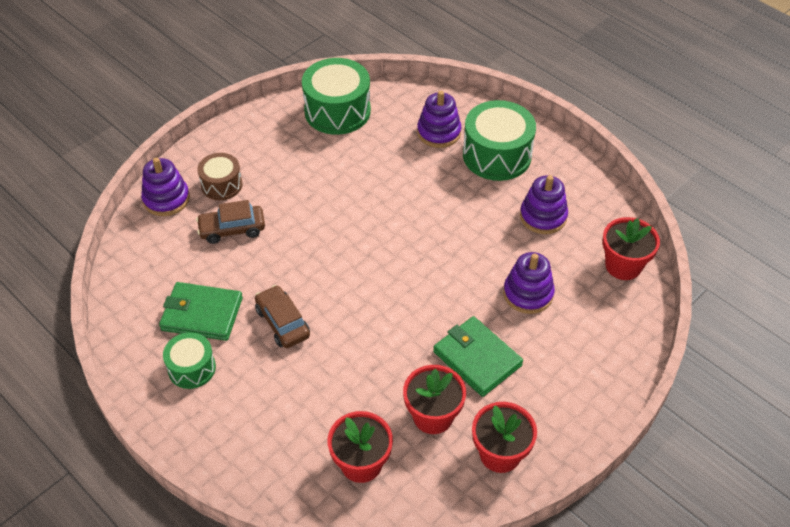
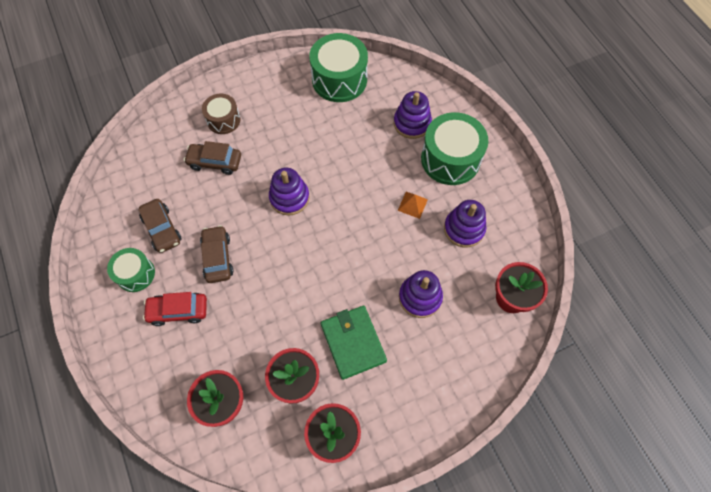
camera: 20 degrees right, 15 degrees up
(166, 199) = (178, 120): purple stacking toy -> purple stacking toy (289, 198)
(202, 314) = (162, 229): green wallet -> brown car
(262, 389) = (178, 311): none -> red car
(477, 209) = (412, 205): none -> orange pyramid

